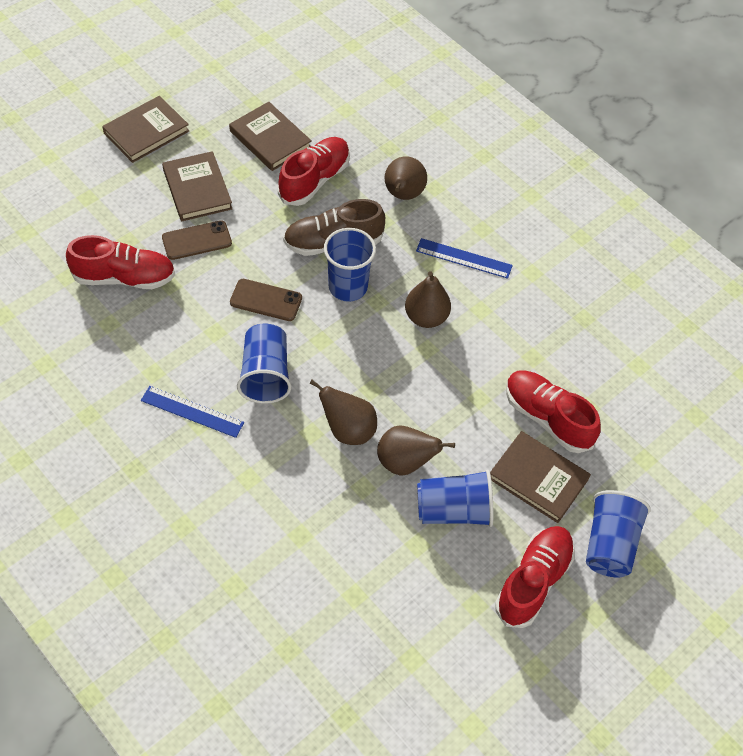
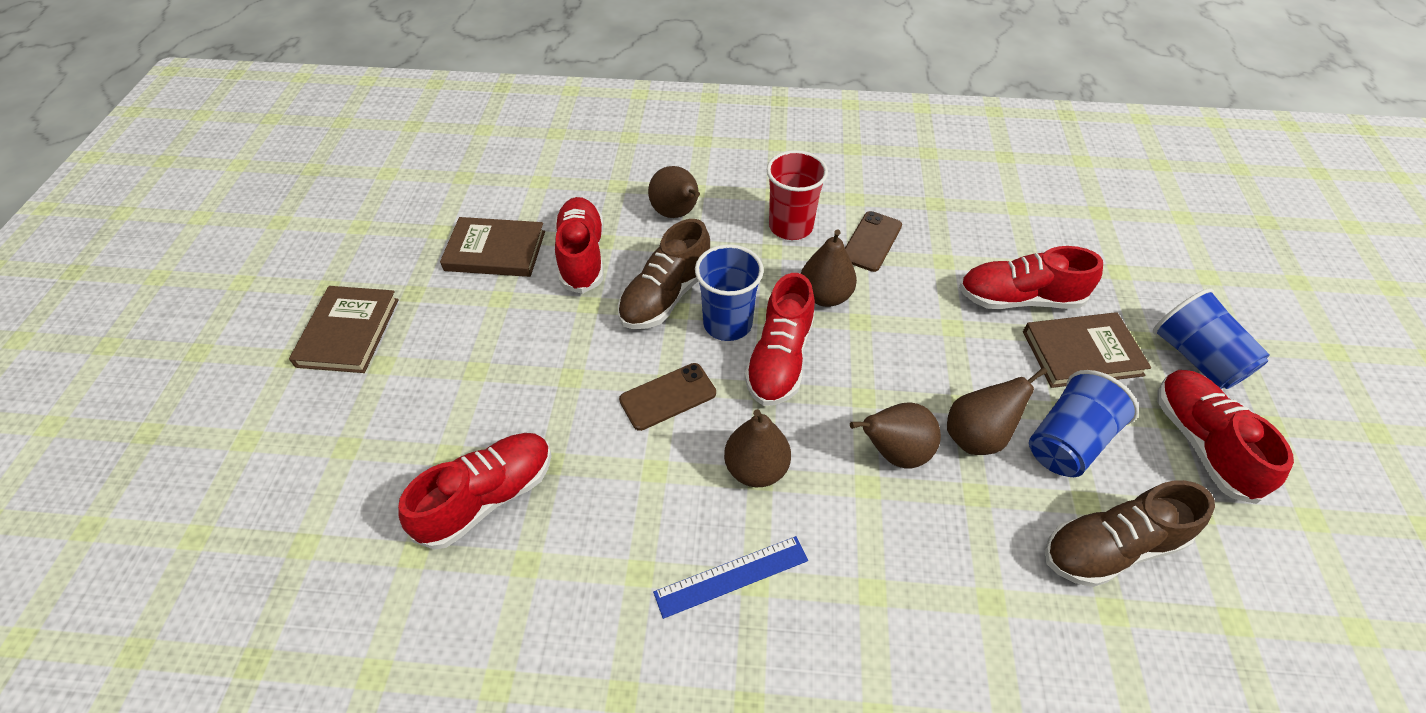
camera: 40 degrees left, 5 degrees down
(197, 189) = (470, 347): brown book -> none
(197, 240) = (528, 396): brown phone -> brown phone (871, 241)
(265, 374) = (756, 468): blue cup -> brown pear
(351, 331) = (779, 359): none -> red shoe
(397, 573) = (1110, 547): none -> brown shoe
(464, 258) = (790, 226): blue ruler -> red cup

